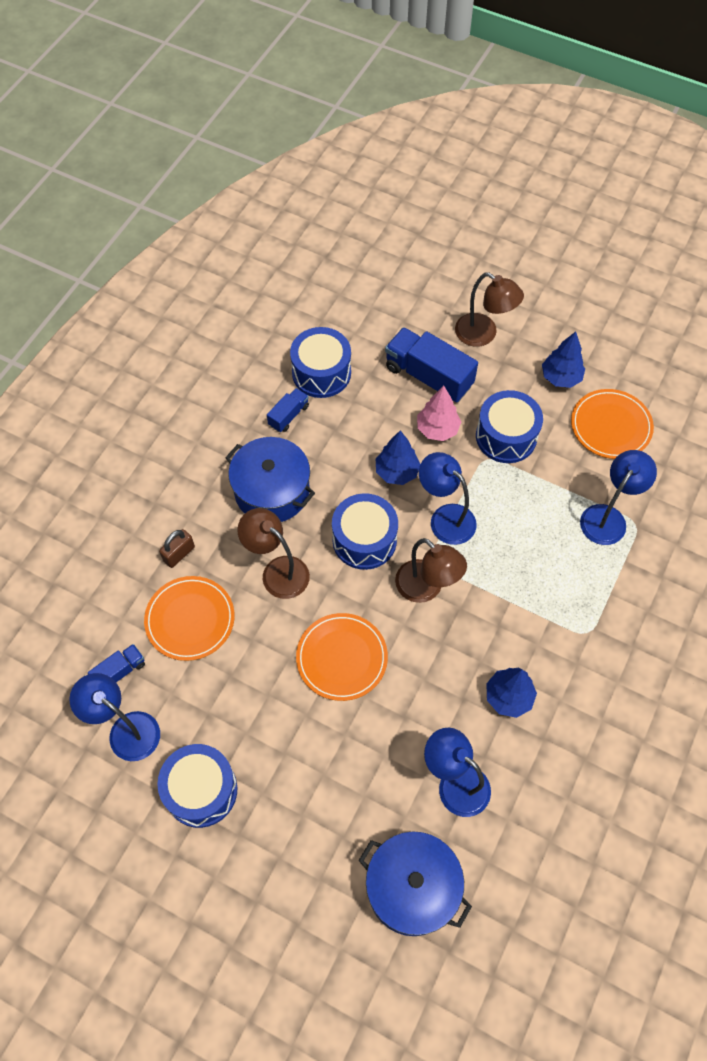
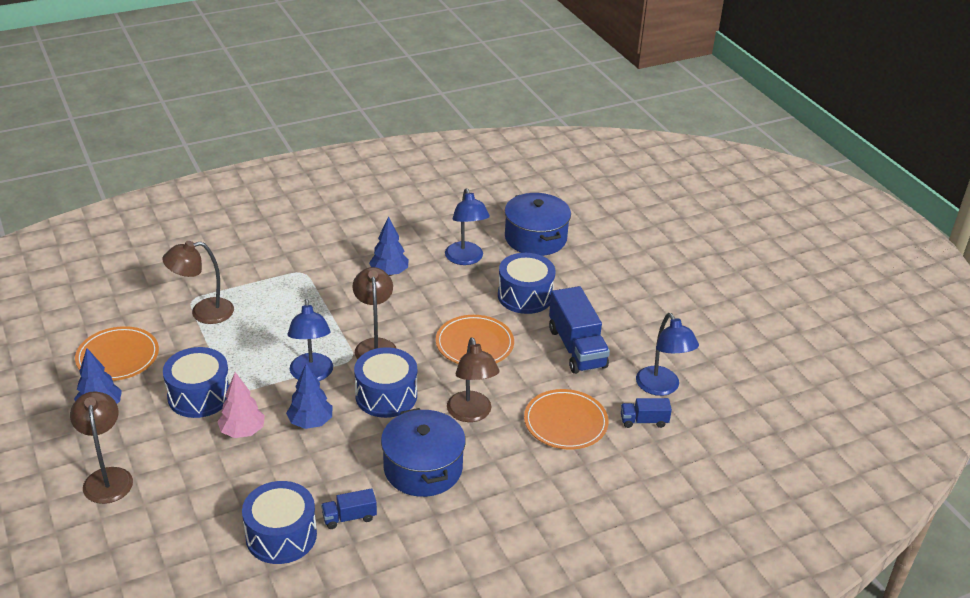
camera: 145 degrees left, 25 degrees down
(179, 554) = (540, 468): brown padlock -> none
(201, 790) = (630, 333): blue drum -> blue drum (525, 296)
(428, 376) = (197, 474): blue truck -> blue truck (576, 348)
(608, 517) = (203, 312): blue lamp -> brown lamp

